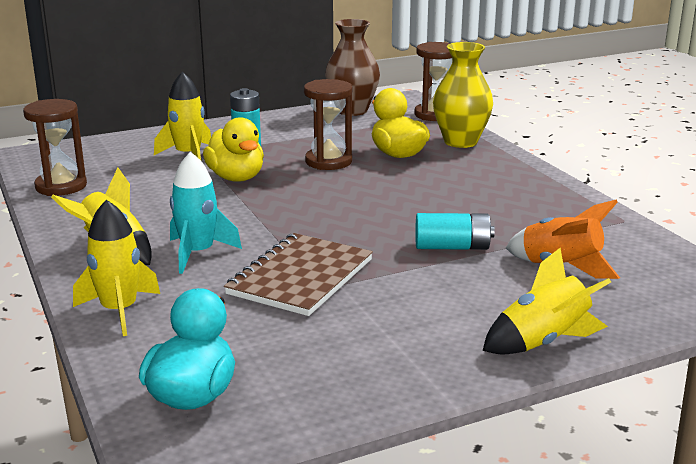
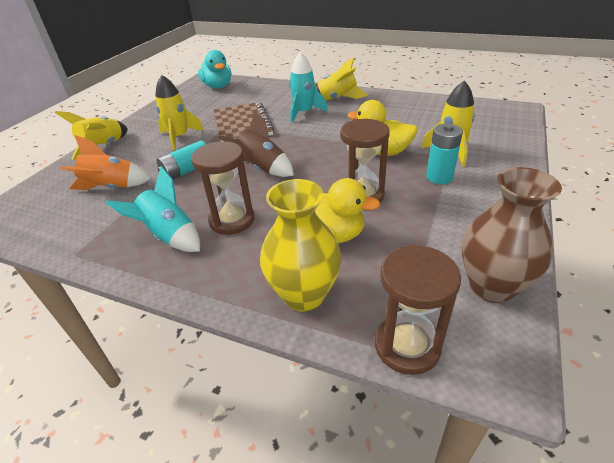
camera: 140 degrees right, 15 degrees up
(61, 186) = (442, 106): brown hourglass -> brown hourglass (232, 220)
(119, 311) = (286, 89): yellow rocket -> yellow rocket (179, 137)
(370, 214) = (262, 168): none -> brown rocket
(525, 199) = (169, 236): none -> turquoise rocket

